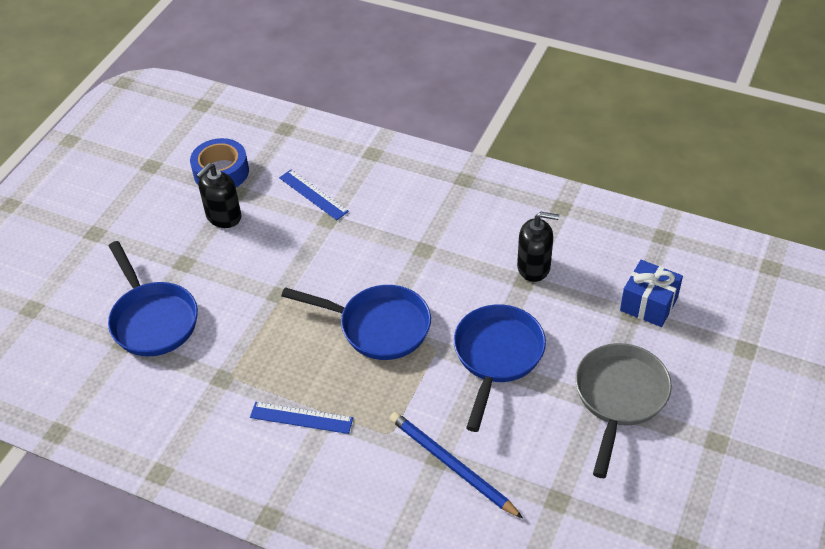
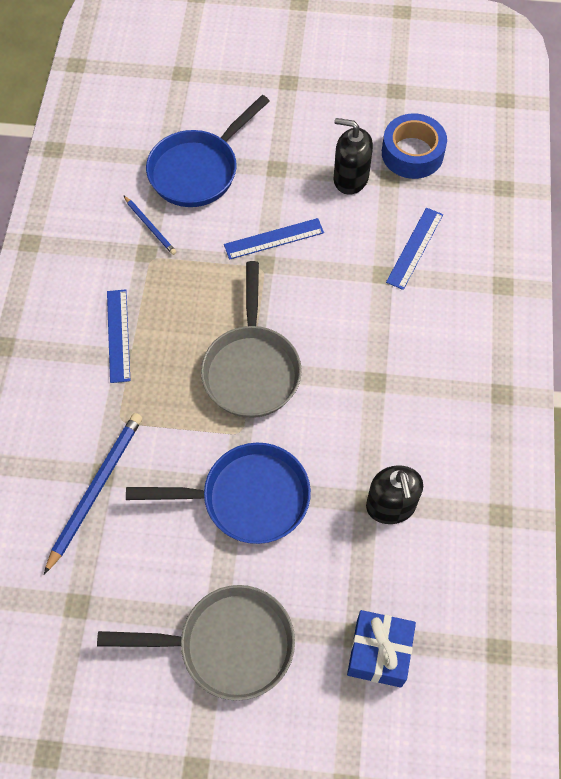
camera: 70 degrees right, 15 degrees up
(195, 369) = (150, 227): none -> blue pencil
(257, 282) = (274, 239): none -> blue ruler
(378, 326) = (251, 368): blue pan -> grey pan

